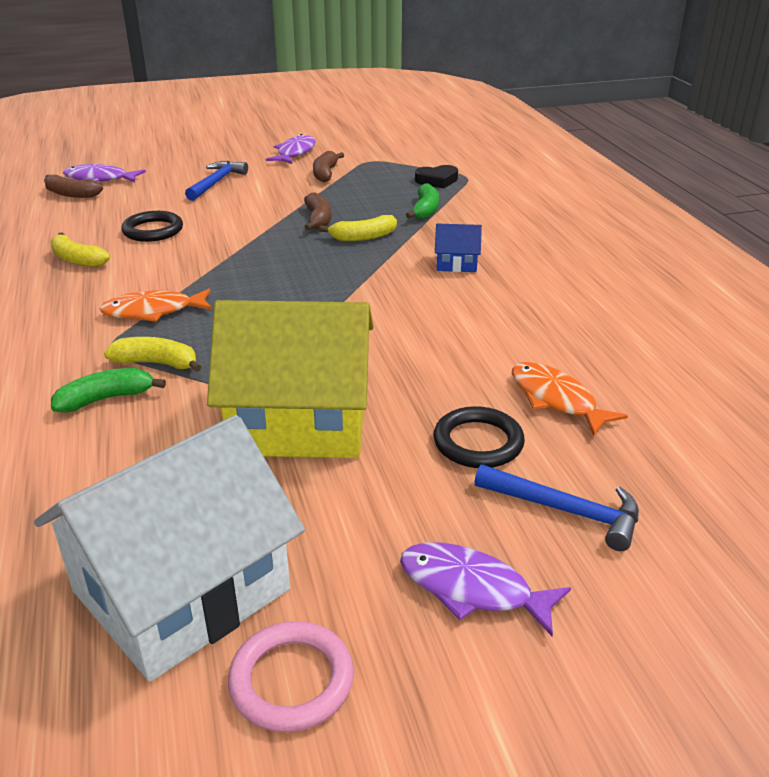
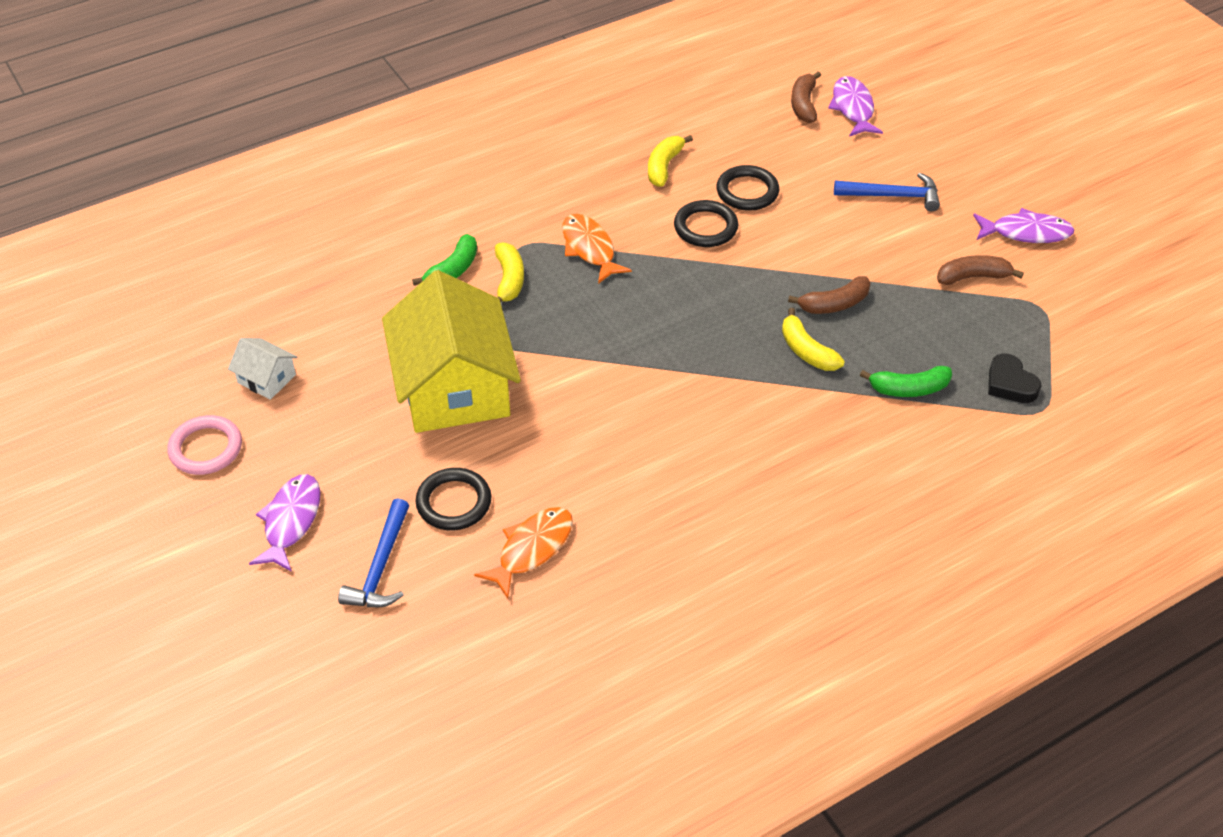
camera: 75 degrees right, 15 degrees up
(106, 399) = (453, 270): green banana -> green banana turned 75 degrees clockwise
(180, 253) = (705, 227): none -> black ring
(182, 590) = (267, 379): white house -> white house, size x0.42
(456, 263) = (776, 440): blue house -> none

